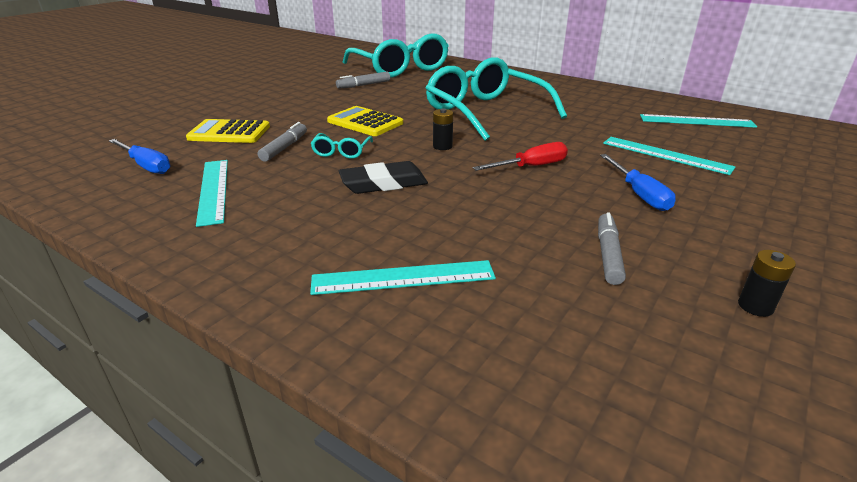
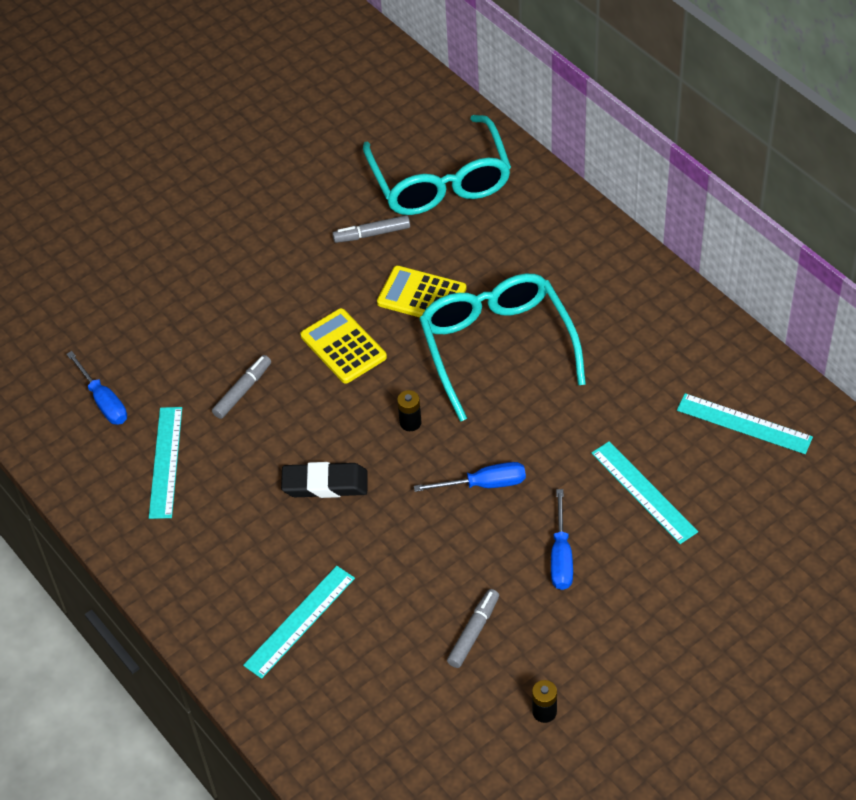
camera: 20 degrees right, 20 degrees up
(229, 132) = (188, 342): yellow calculator -> yellow calculator (421, 296)
(341, 152) = (300, 412): turquoise glasses -> none
(403, 277) = (299, 621): turquoise ruler -> turquoise ruler turned 60 degrees counterclockwise
(531, 167) = (484, 484): red screwdriver -> blue screwdriver

